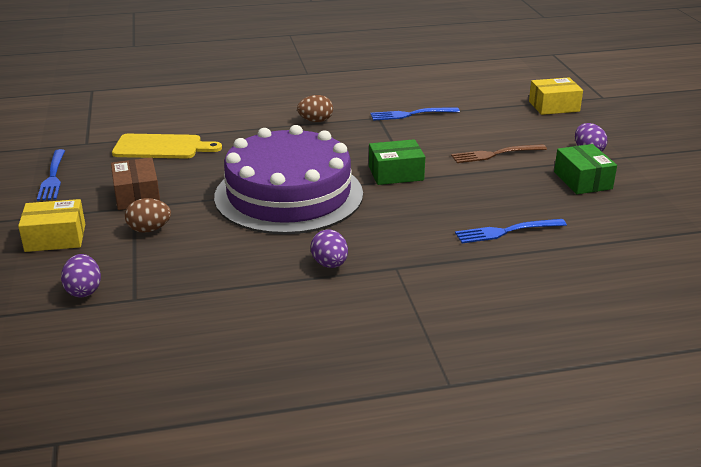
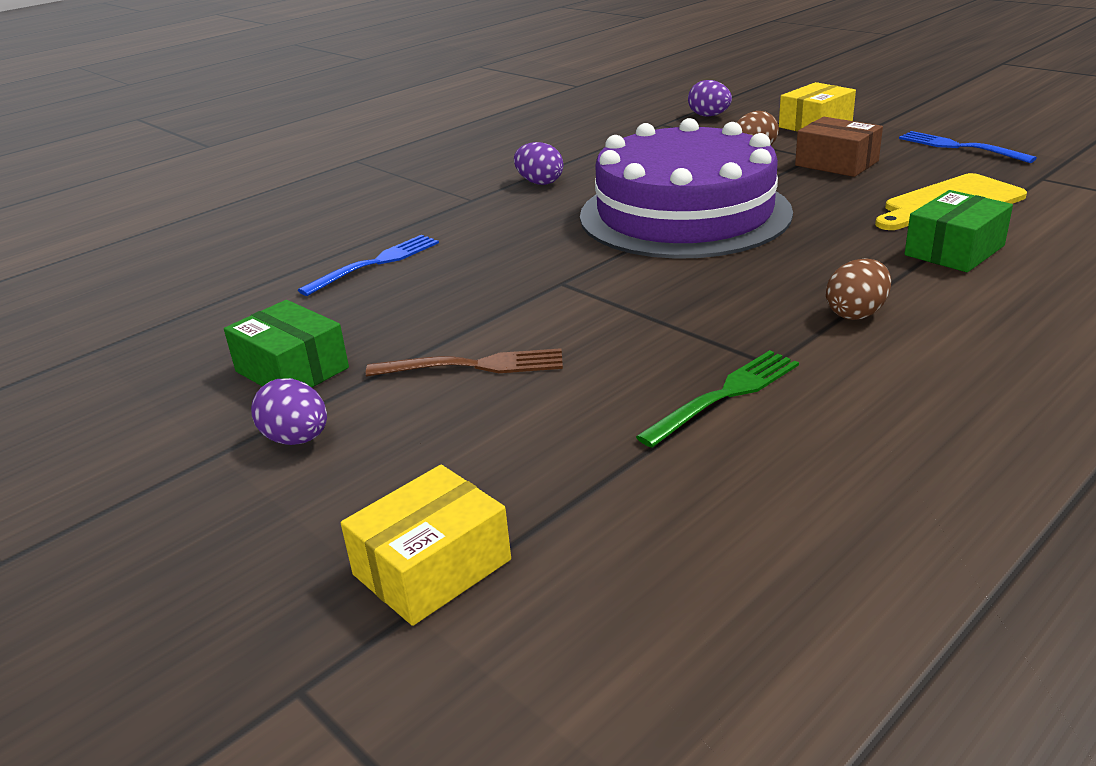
camera: 150 degrees right, 0 degrees up
(396, 173) = (594, 279): green box -> green box (954, 250)
(411, 114) = (724, 395): blue fork -> green fork
(495, 154) = (473, 366): brown fork -> brown fork turned 45 degrees clockwise

